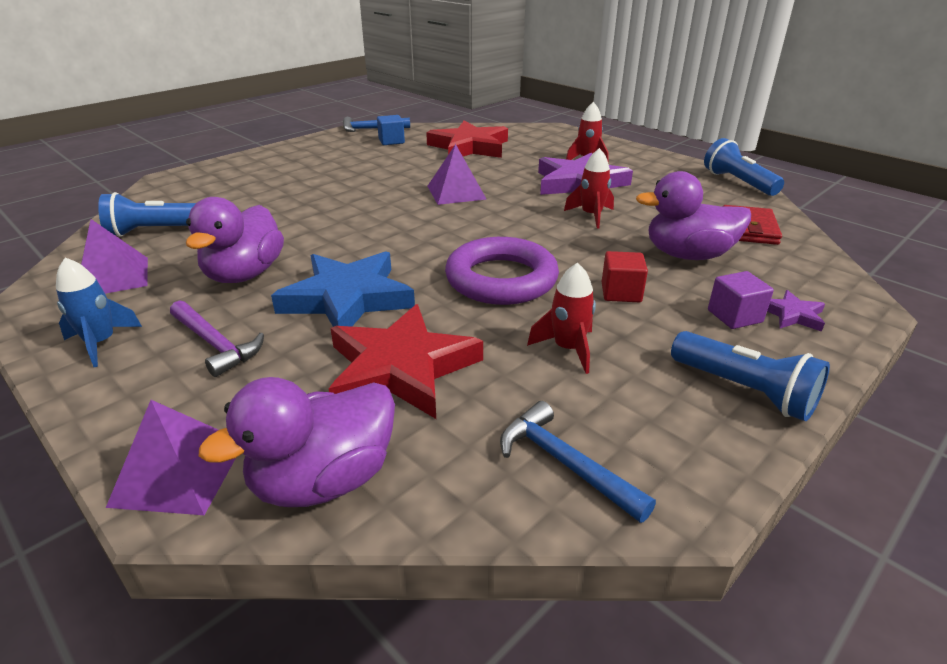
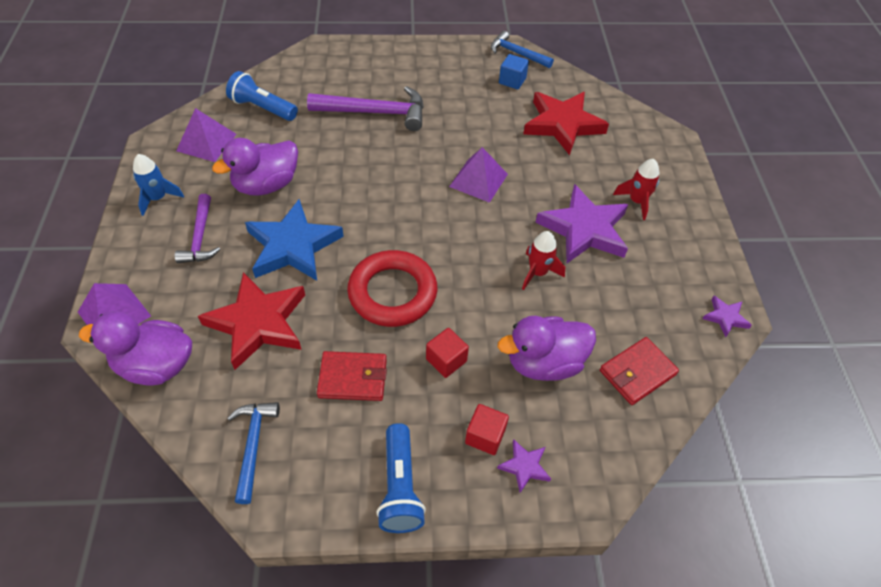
camera: 40 degrees right, 20 degrees up
(294, 193) = (375, 112): none -> purple hammer
(501, 279) = (392, 292): purple ring -> red ring
(568, 349) = (353, 378): red rocket -> red wallet
(688, 255) = (544, 362): purple duck -> purple duck turned 60 degrees counterclockwise
(734, 316) = (485, 436): purple cube -> red cube
(738, 182) = (725, 317): blue flashlight -> purple star

